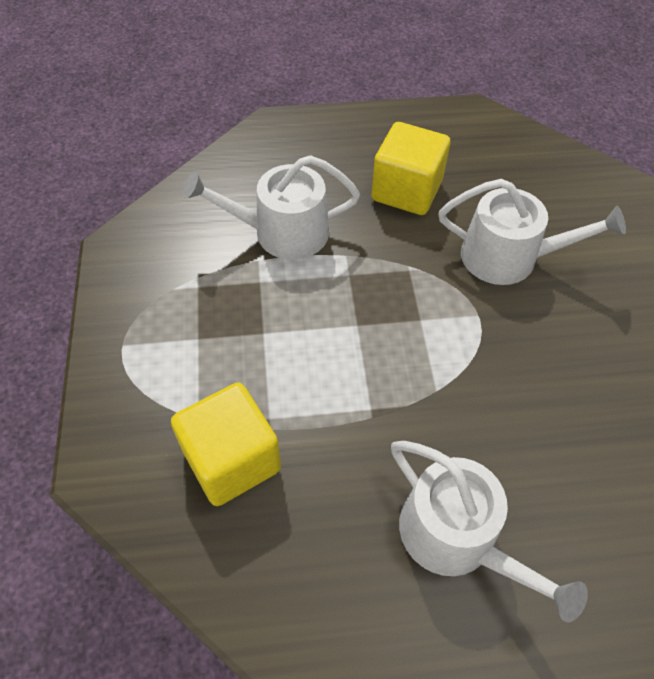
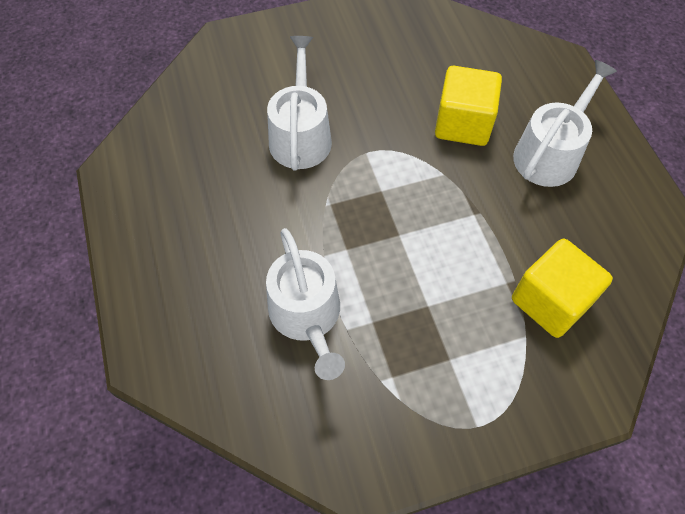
camera: 100 degrees left, 5 degrees up
(406, 191) = (233, 217): yellow cube -> yellow cube (463, 124)

